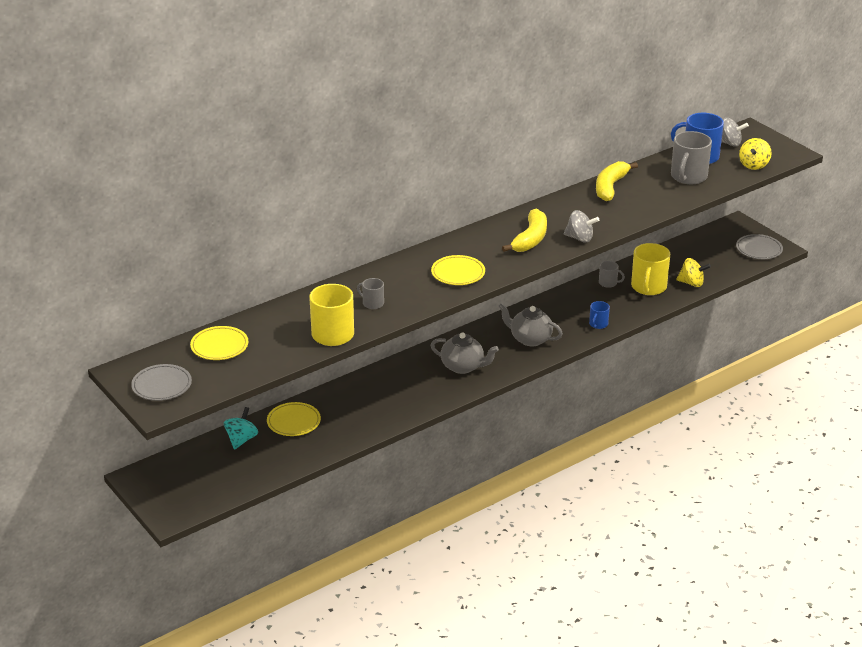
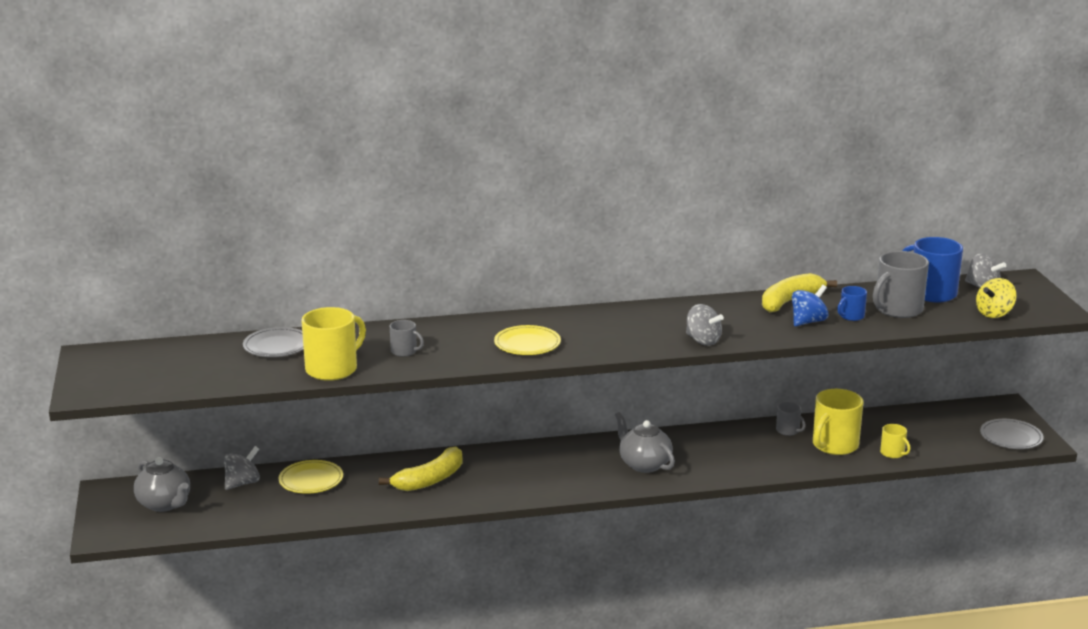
camera: 25 degrees right, 10 degrees down
(162, 385) = (111, 375): grey plate -> grey plate (277, 346)
(219, 346) = (206, 354): yellow plate -> none
(241, 439) = (242, 483): turquoise spinning top -> grey spinning top
(372, 303) = (404, 351): grey mug -> grey mug turned 150 degrees clockwise
(463, 367) = (542, 473): grey teapot -> grey teapot (165, 504)
(530, 239) = (644, 330): yellow banana -> yellow banana (430, 480)
(598, 324) = (739, 468): blue mug -> blue mug (851, 316)
(637, 203) = (808, 321): none -> blue spinning top
(691, 283) = (893, 453): yellow spinning top -> yellow mug

